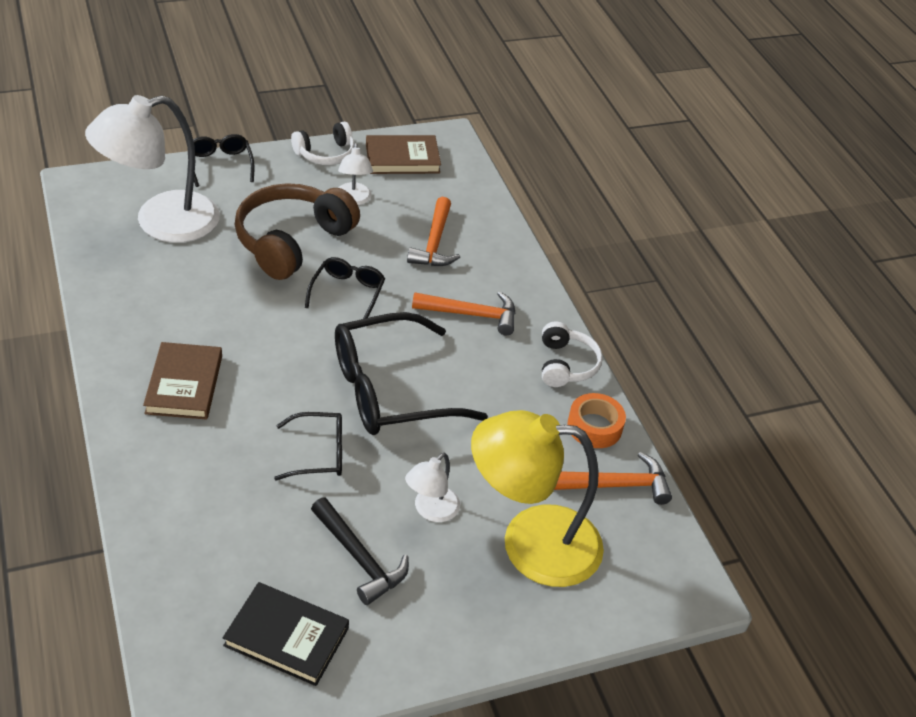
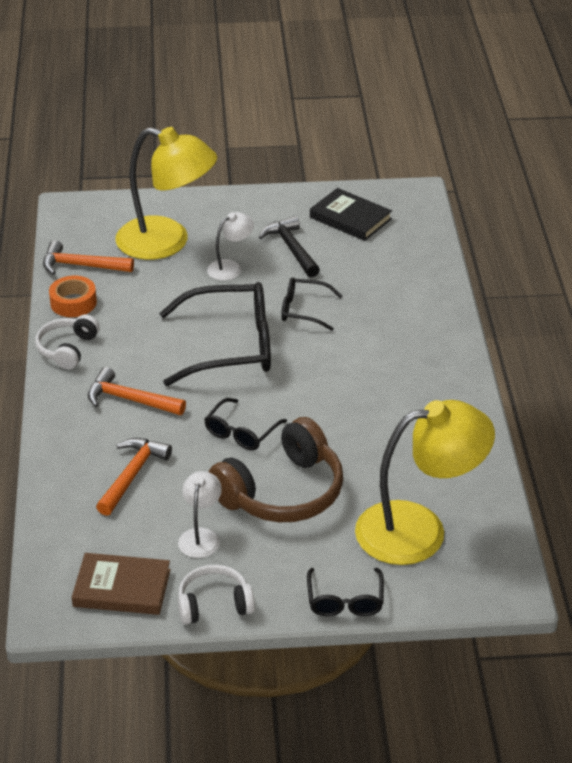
camera: 160 degrees left, 5 degrees down
(161, 222) = (419, 529): white lamp -> yellow lamp
(184, 384) = (405, 370): brown book -> none

